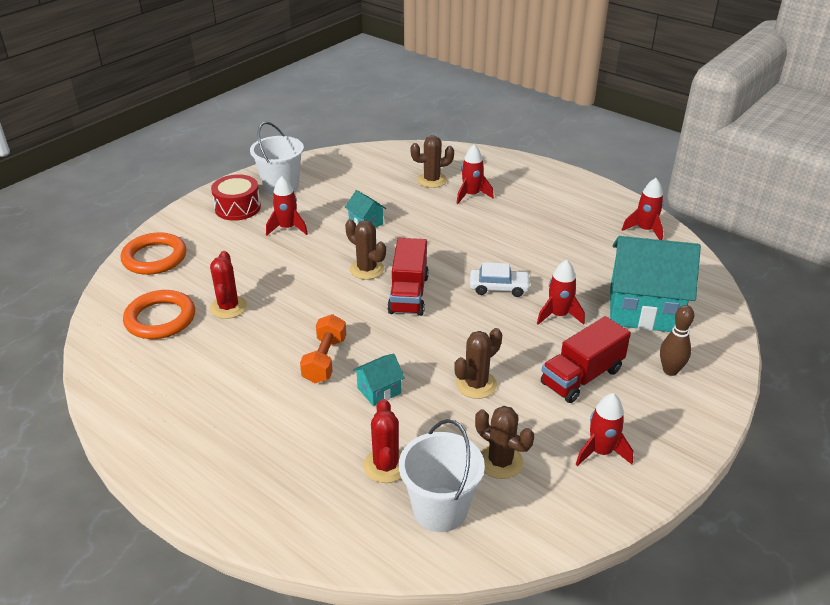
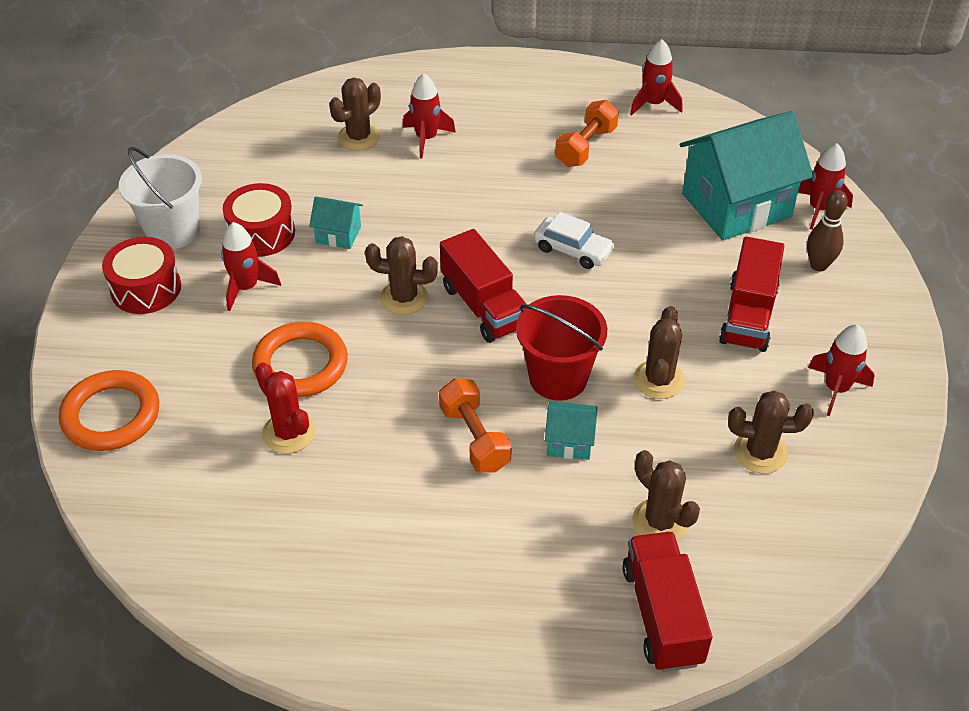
camera: 35 degrees left, 10 degrees up
(160, 319) = (218, 494): orange ring -> orange ring (300, 364)
(325, 206) = (261, 233): none -> red drum
(327, 520) = (662, 615): none -> red truck
(379, 390) = (569, 442): turquoise house -> turquoise house turned 75 degrees clockwise
(386, 466) = (660, 522): red cactus -> brown cactus
(411, 352) = (558, 378): none -> red bucket
(440, 509) = (754, 536): white bucket -> none
(499, 288) = (572, 250): white car -> white car turned 60 degrees clockwise
(558, 315) = (663, 254): red rocket -> red rocket (819, 209)
(570, 236) = (586, 147): none -> orange dumbbell

